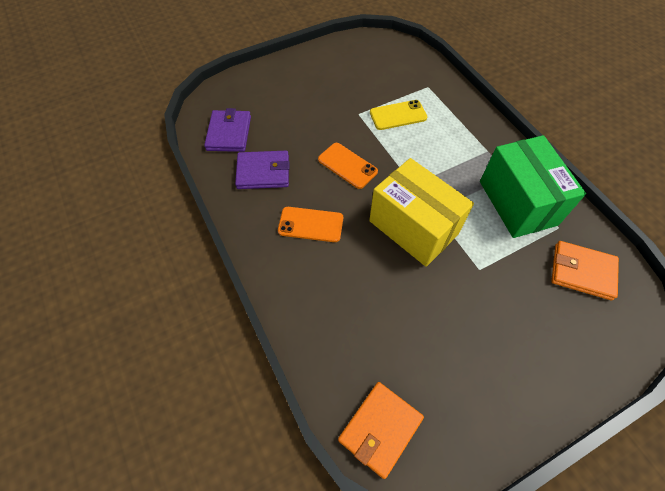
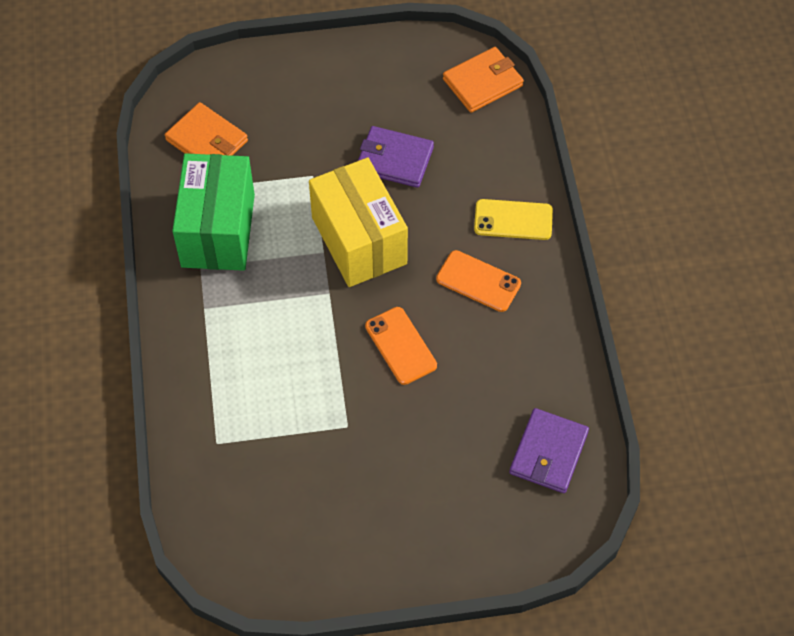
camera: 160 degrees left, 0 degrees up
(263, 172) = (516, 372): purple wallet -> purple wallet (394, 159)
(398, 115) = (291, 404): yellow phone -> yellow phone (513, 220)

